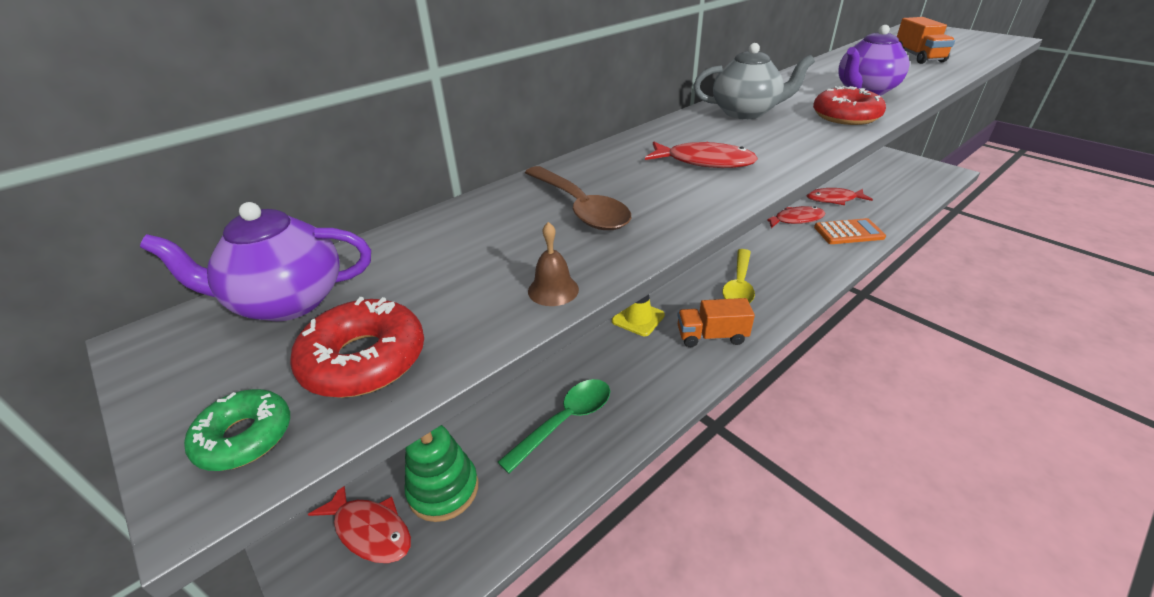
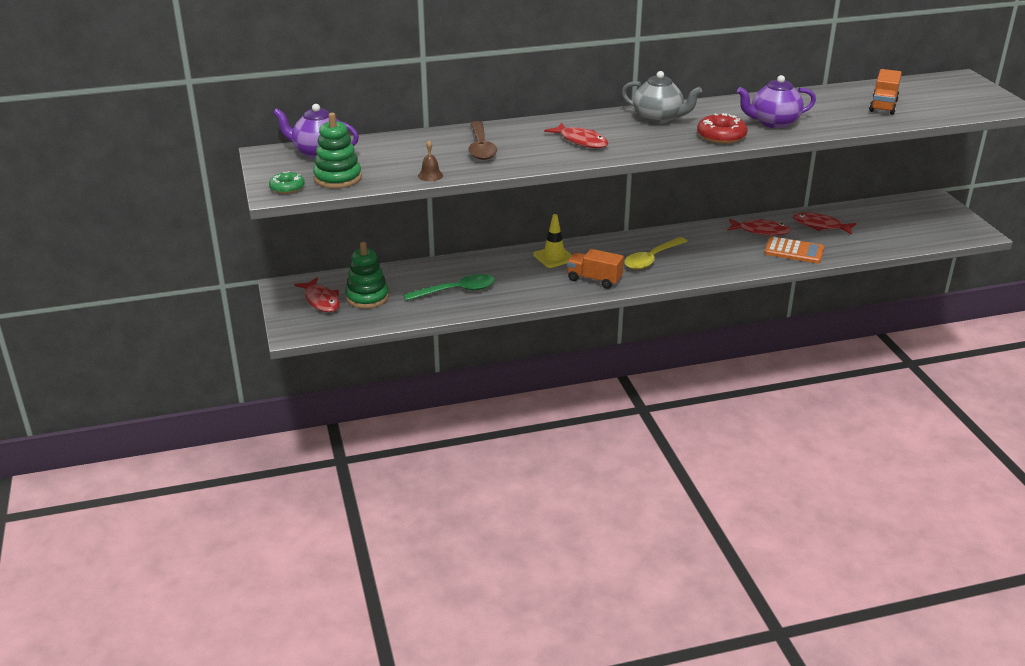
camera: 25 degrees right, 5 degrees down
(364, 360) = (337, 178): red donut -> green stacking toy

